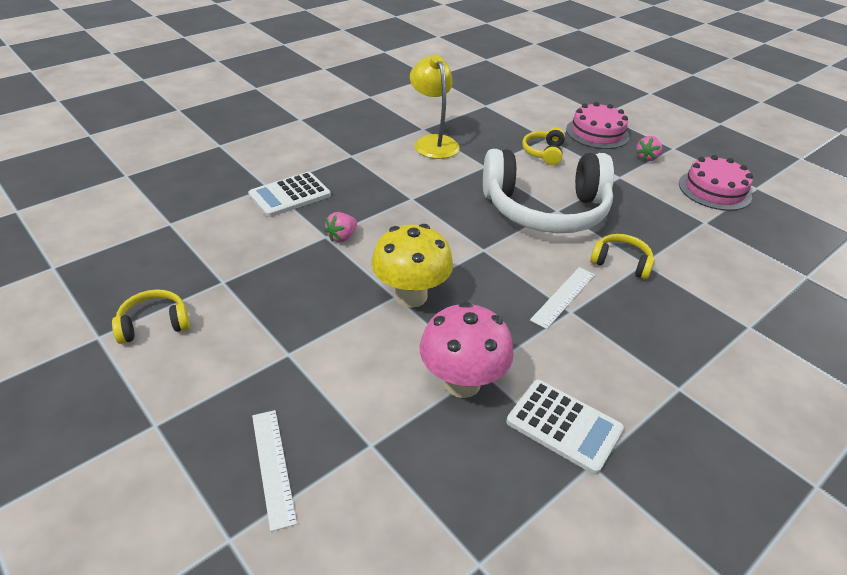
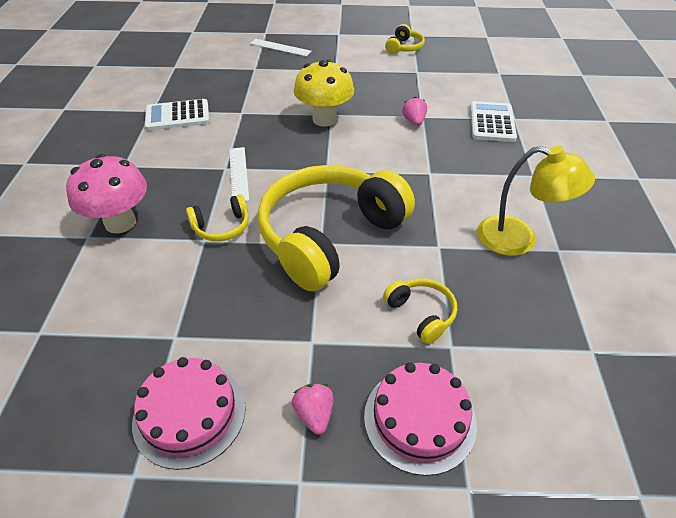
camera: 135 degrees right, 5 degrees up
(462, 383) = (245, 103): pink mushroom -> pink mushroom (120, 222)
(545, 209) = (329, 236): white headphones -> yellow headphones

